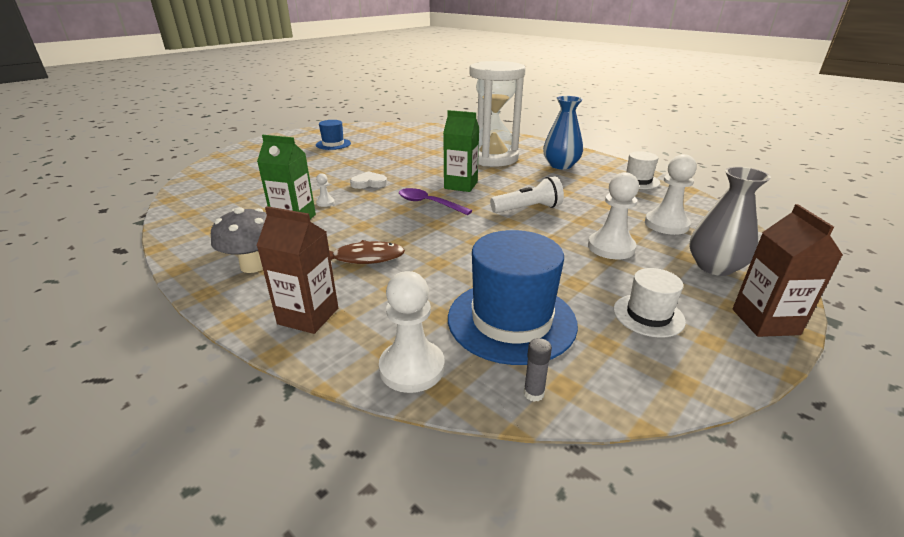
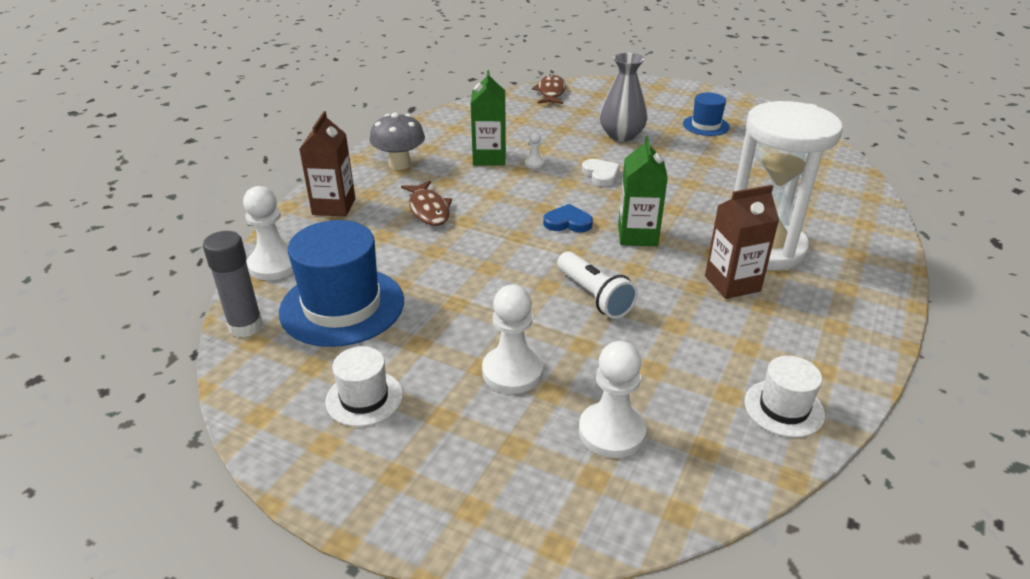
camera: 75 degrees right, 5 degrees up
(202, 179) = (551, 92): none -> brown fish
(429, 203) = (567, 222): purple spoon -> blue heart
(533, 393) = (246, 326): grey glue stick -> grey glue stick, size x1.97
(560, 165) = (789, 316): blue vase -> none
(714, 267) = (492, 471): grey vase -> grey vase (621, 135)
(765, 322) = (366, 500): brown carton -> brown carton (732, 283)

